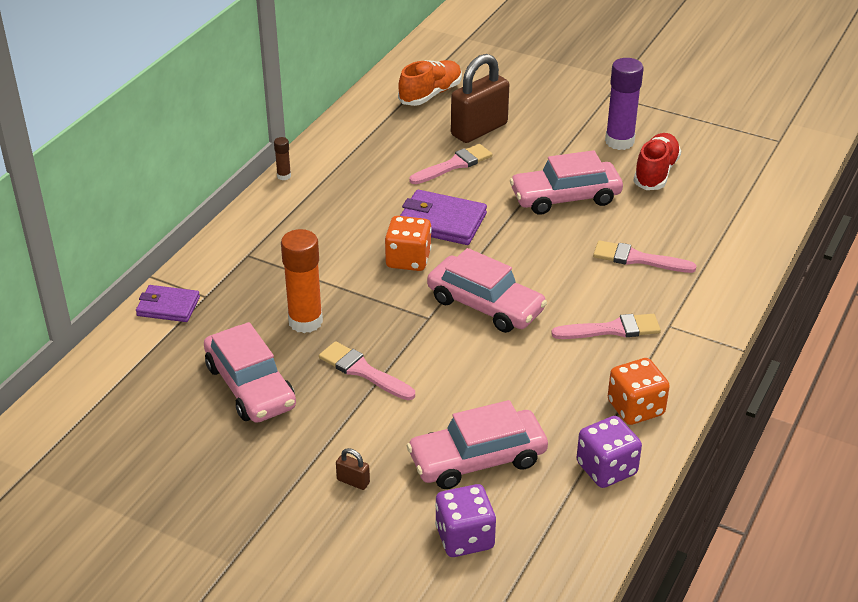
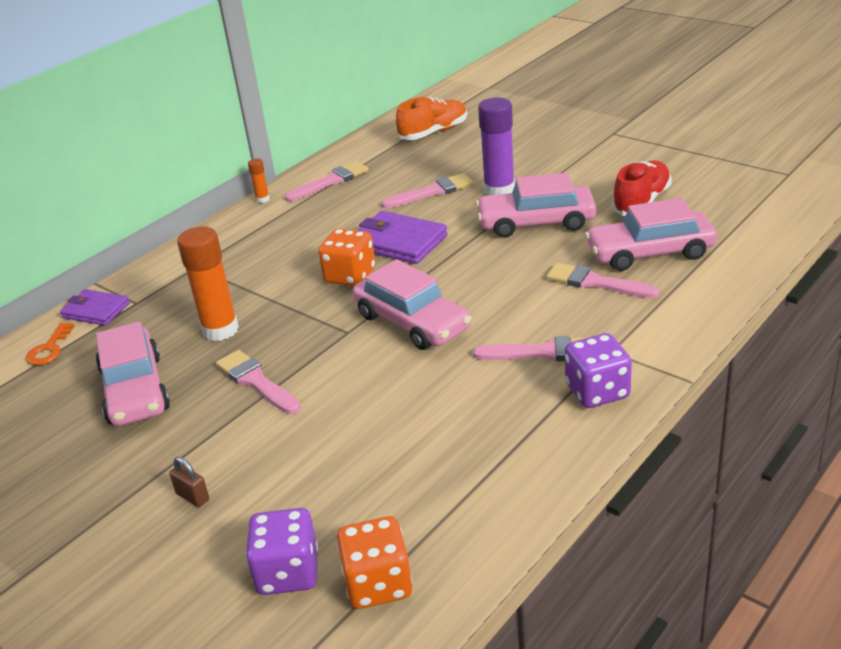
camera: 15 degrees right, 5 degrees down
(141, 349) = (49, 349): none -> orange key
(284, 176) = (262, 199): brown glue stick -> orange glue stick
(346, 154) = (331, 181): none -> pink brush
(477, 459) = (339, 483): pink car -> pink car (650, 252)
(479, 130) = (469, 162): brown padlock -> none
(606, 468) = (485, 505): purple dice -> purple dice (597, 391)
(619, 141) = (611, 173): purple glue stick -> purple glue stick (499, 191)
(635, 408) = (543, 438): orange dice -> orange dice (378, 584)

